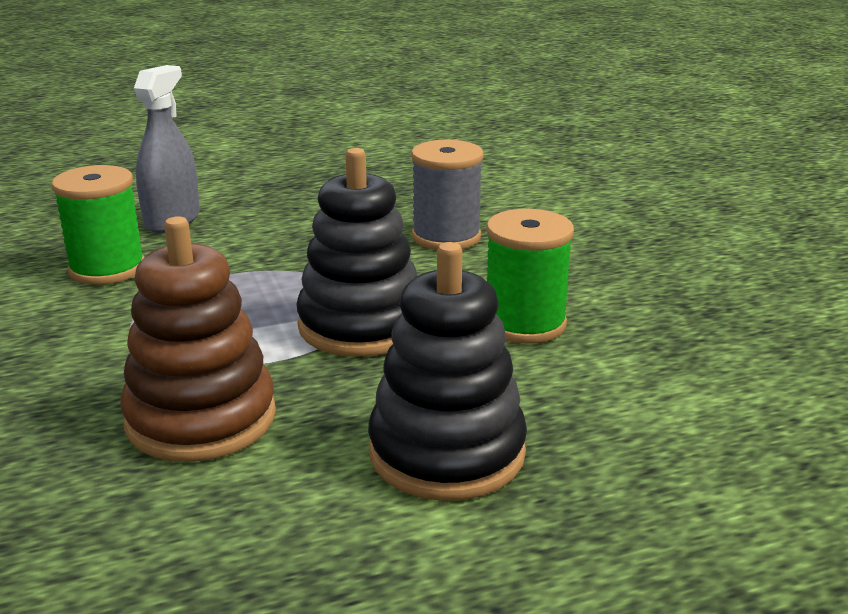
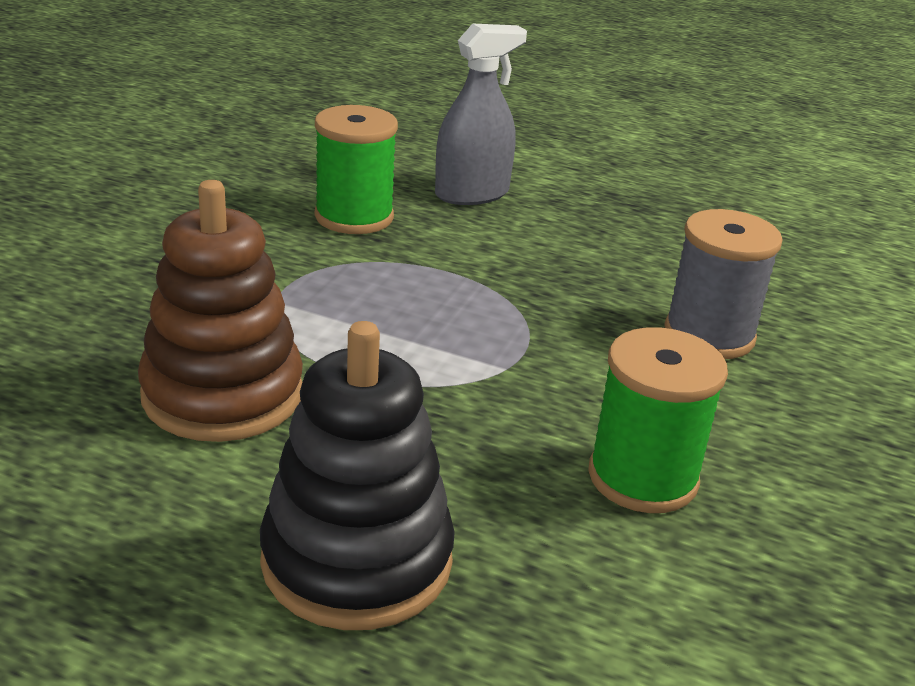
camera: 40 degrees right, 5 degrees up
(361, 325) = (477, 384): black stacking toy -> none

